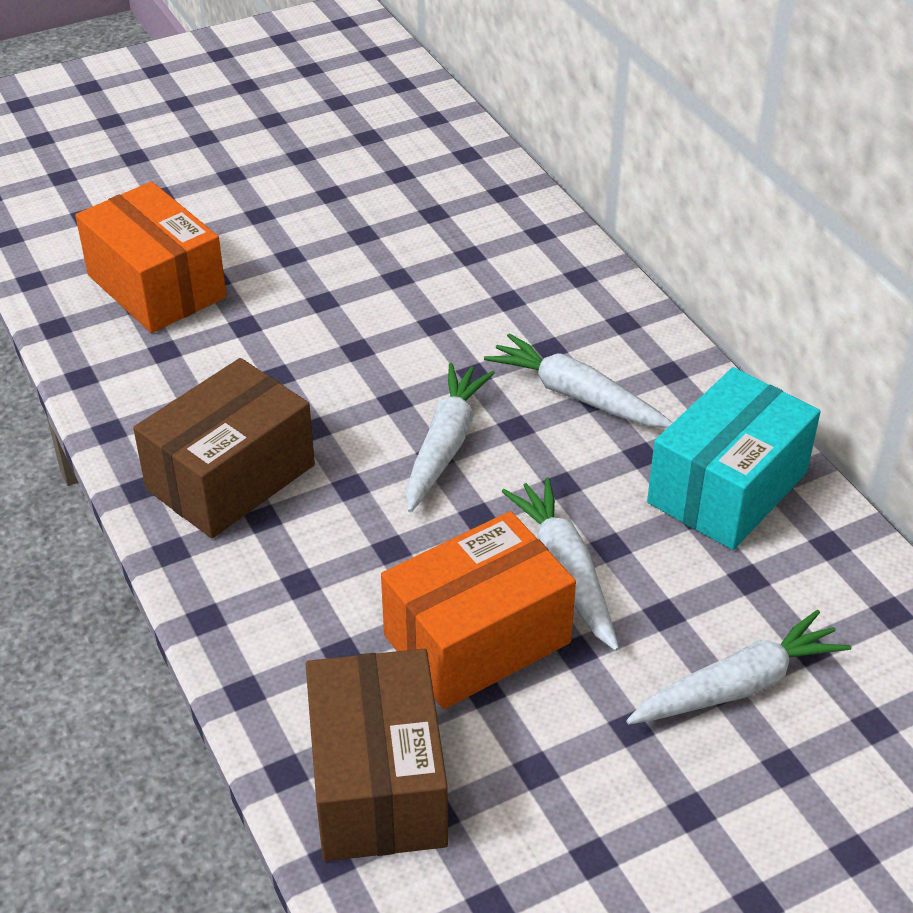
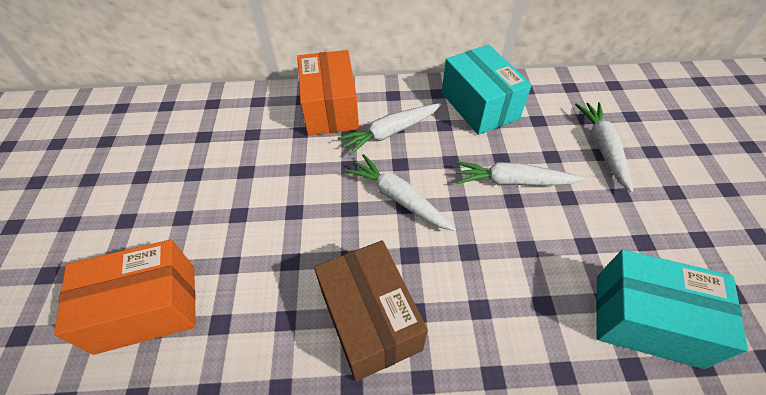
camera: 65 degrees left, 10 degrees up
(378, 783) = (646, 319): brown box -> turquoise box
(477, 639) = (550, 235): orange box -> orange box (330, 108)

